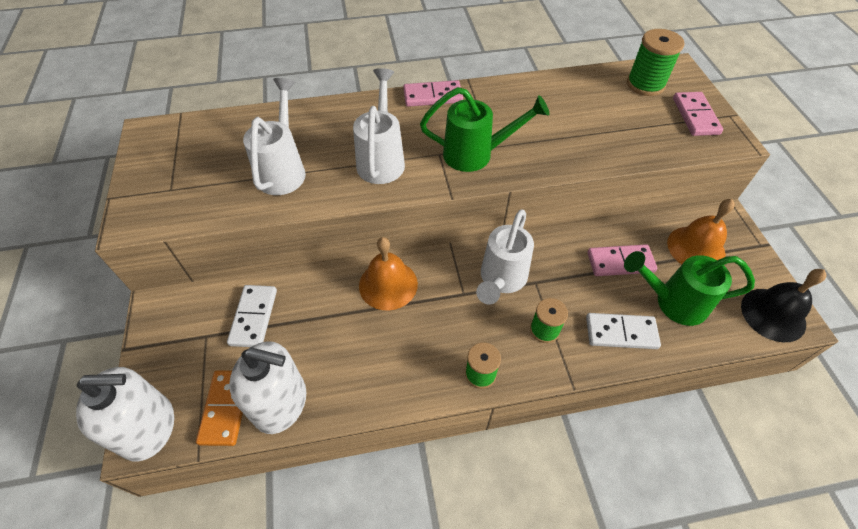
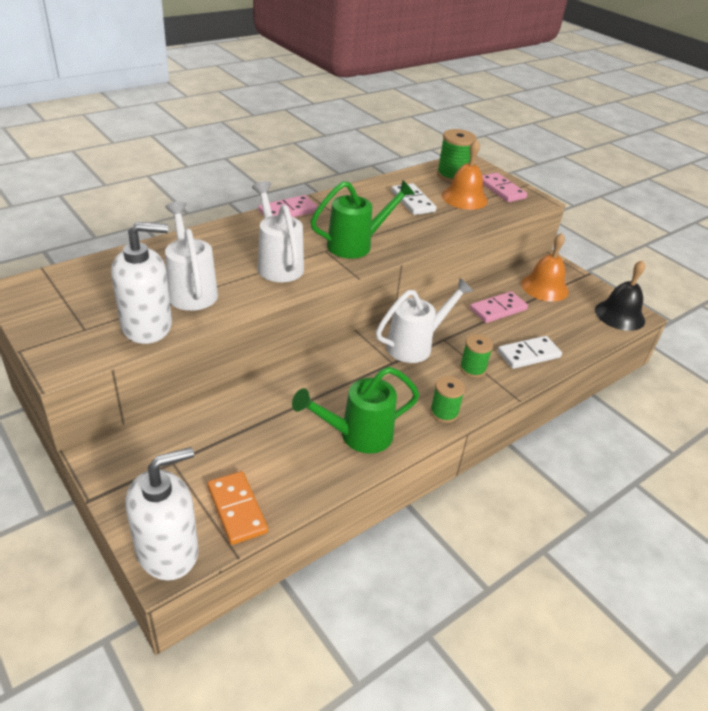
camera: 30 degrees left, 15 degrees down
(253, 317) = (212, 433): white domino -> white domino (412, 201)
(281, 403) = (287, 488): white soap dispenser -> white soap dispenser (147, 326)
(388, 284) = (322, 373): orange bell -> orange bell (464, 198)
(501, 280) = (416, 345): white watering can -> white watering can turned 120 degrees counterclockwise
(672, 302) = (551, 325): green watering can -> green watering can (357, 435)

